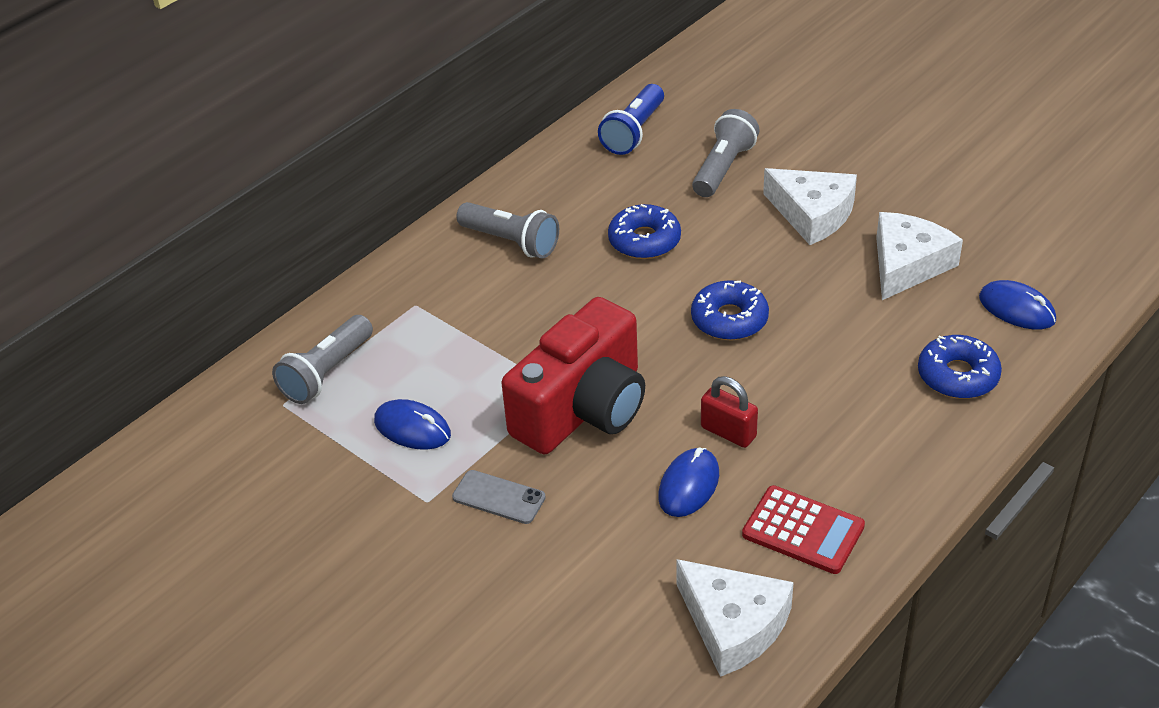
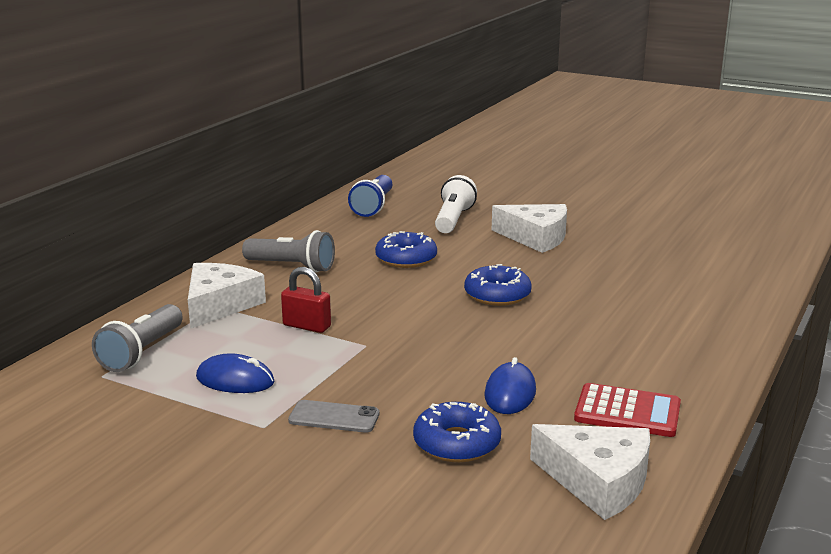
camera: 15 degrees left, 20 degrees down
(583, 409) = (392, 355): red camera -> none
(723, 168) = (453, 219): grey flashlight -> white flashlight
(728, 432) = (529, 358): red padlock -> red padlock (307, 326)
(907, 265) = (624, 257): white cheese -> white cheese (219, 305)
(957, 376) = (701, 311): blue donut -> blue donut (457, 443)
(1017, 309) = (723, 273): blue mouse -> none

